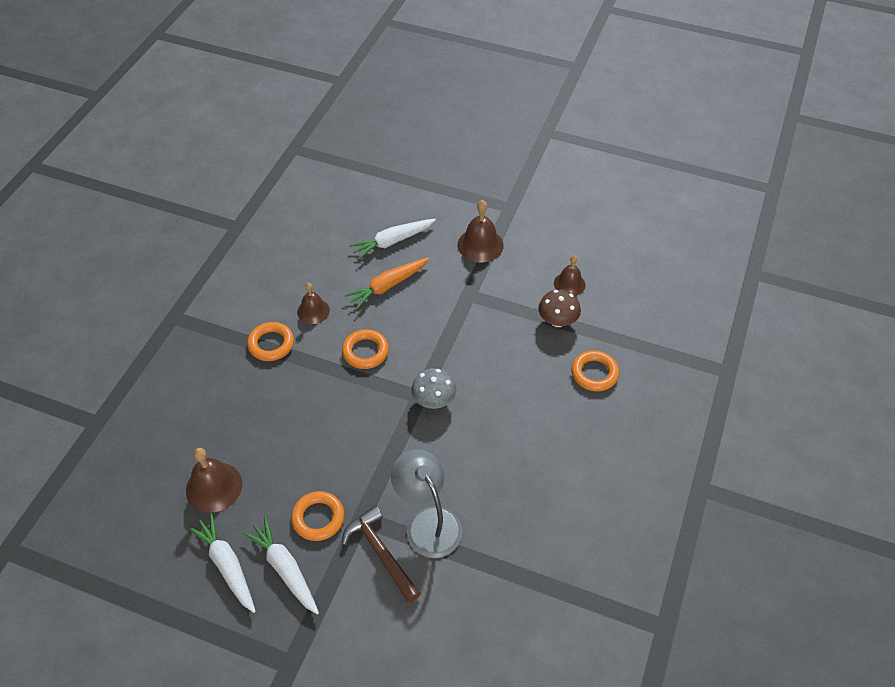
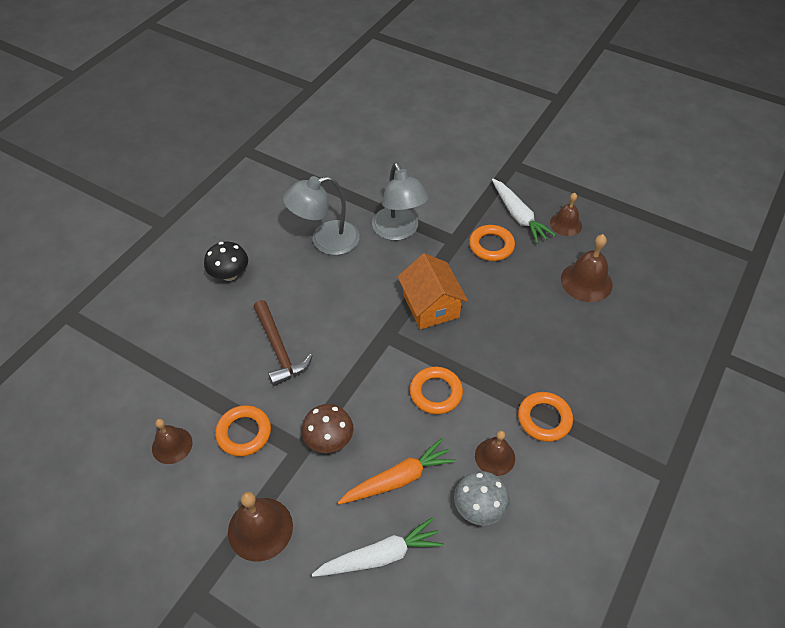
camera: 170 degrees left, 0 degrees up
(227, 565) = (566, 224): white carrot -> brown bell
(379, 433) = (431, 306): none -> orange house
(381, 553) = (440, 216): brown hammer -> brown hammer (278, 349)
(434, 400) = (371, 328): grey mushroom -> grey mushroom (479, 508)
(508, 495) = (325, 241): none -> grey lamp
(557, 321) = (209, 397): brown mushroom -> brown mushroom (329, 440)
(594, 373) = (199, 332): orange ring -> orange ring (244, 433)
(595, 436) = (229, 274): none -> black mushroom

